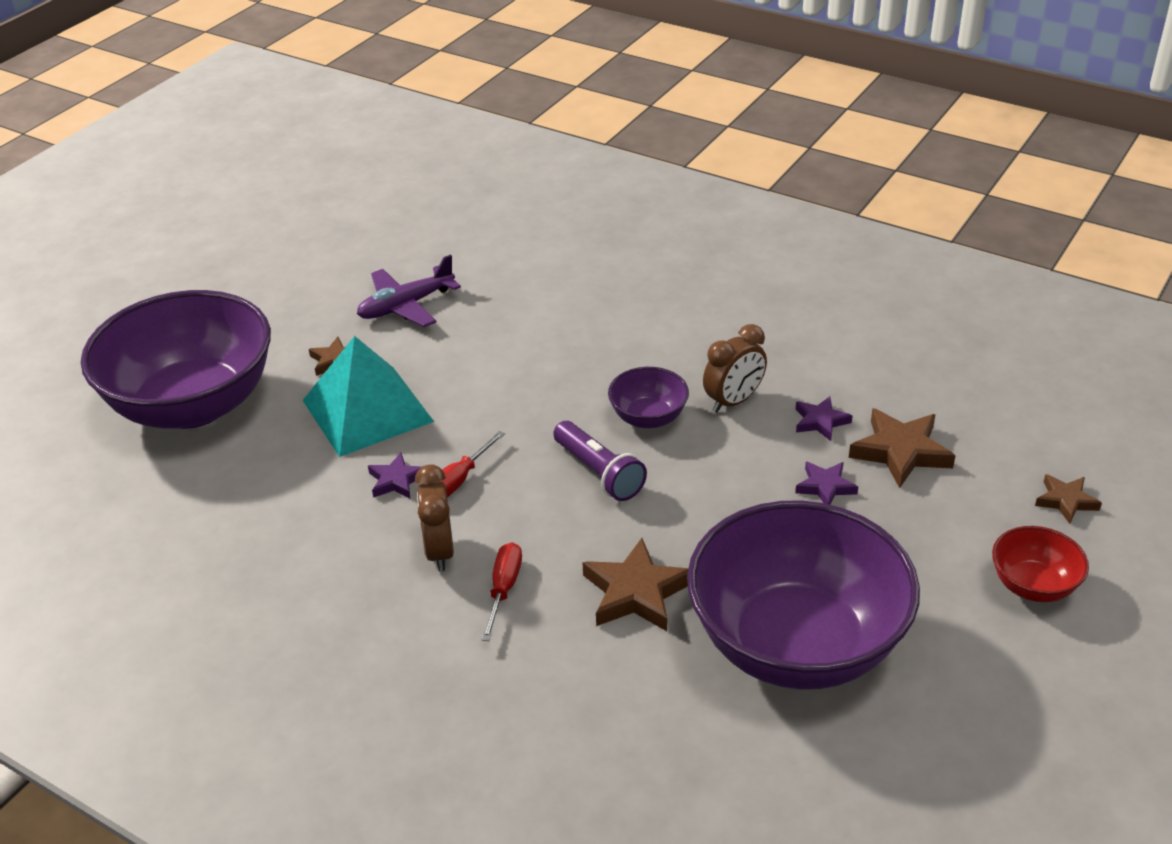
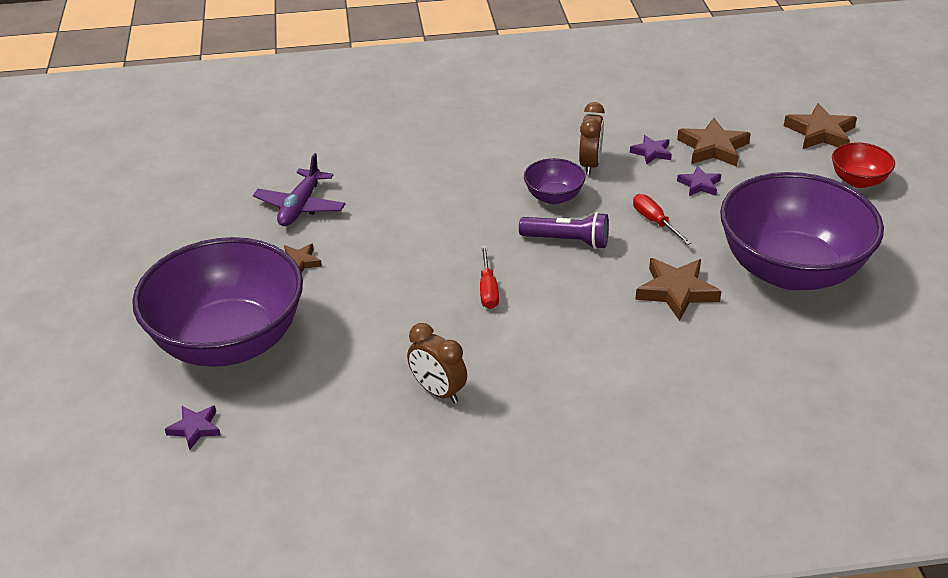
camera: 40 degrees left, 0 degrees up
(367, 410) = (366, 281): turquoise pyramid -> none
(396, 480) = (447, 310): purple star -> purple star (195, 428)
(439, 551) = (533, 334): brown clock -> brown clock (438, 391)
(504, 589) = (601, 332): red screwdriver -> red screwdriver (655, 222)
(1066, 501) = (820, 133): brown star -> brown star, size x1.70

